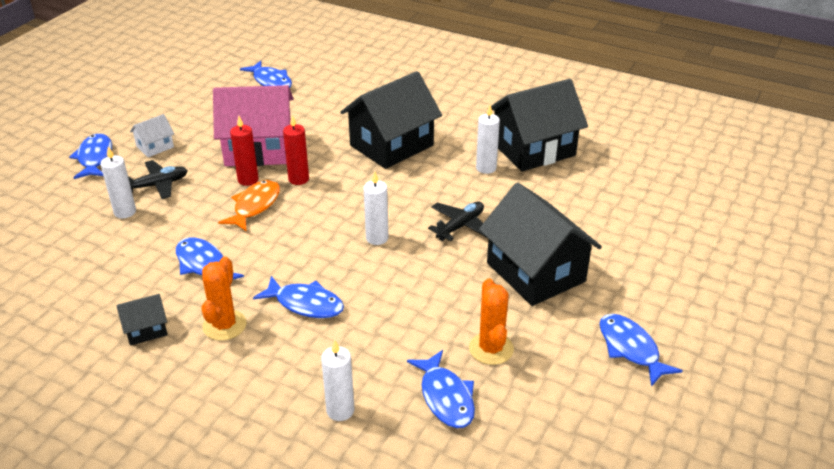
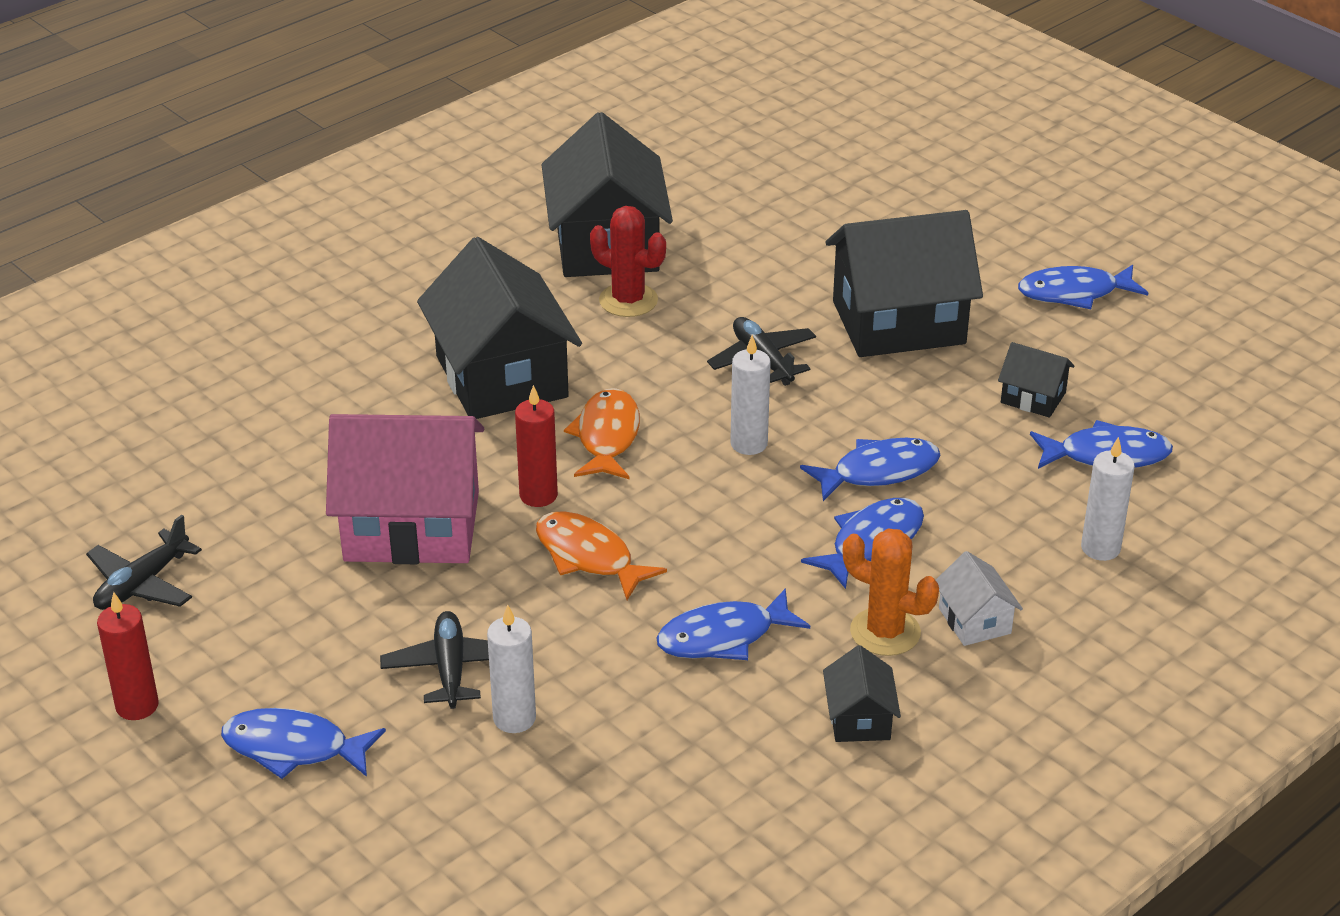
camera: 70 degrees left, 0 degrees up
(155, 147) = (309, 659): white house -> white house (974, 621)
(194, 95) = (142, 584): none -> black plane
(248, 180) = (503, 553): red candle -> red candle (137, 706)
(259, 149) = (412, 526): pink house -> pink house turned 75 degrees clockwise
(271, 81) = (170, 474): blue fish -> blue fish (878, 472)
(358, 189) = (607, 437): none -> orange fish
(486, 168) = (628, 300): white candle -> red cactus
(491, 349) = (1033, 398): orange cactus -> black house

